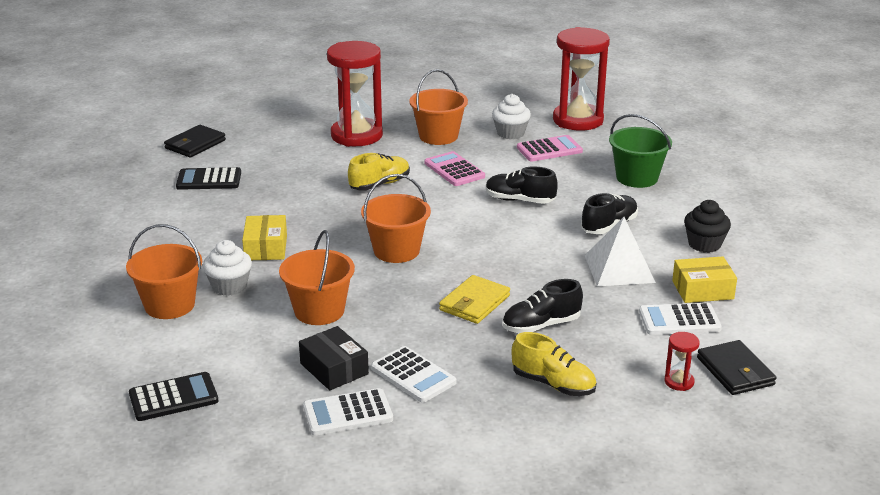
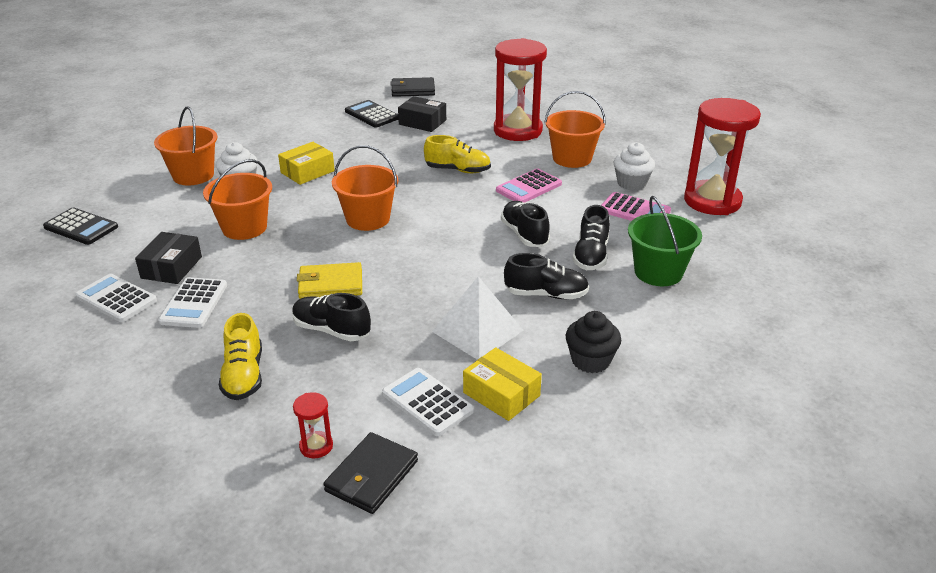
camera: 50 degrees right, 5 degrees up
(267, 165) = (422, 122): none -> black box
(454, 170) = (528, 187): pink calculator -> pink calculator turned 150 degrees counterclockwise
(583, 190) = (591, 255): none -> black shoe

